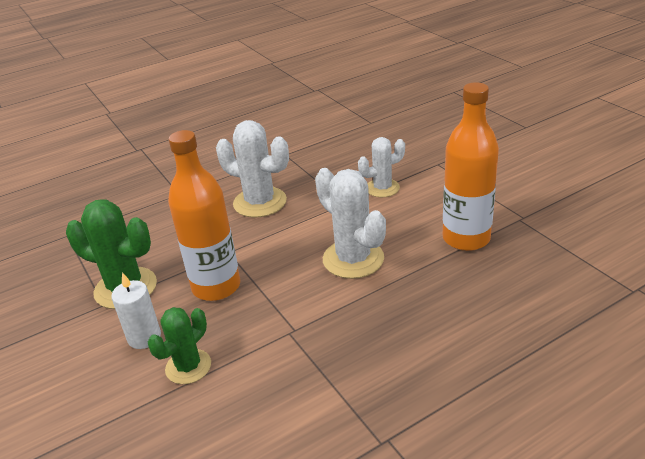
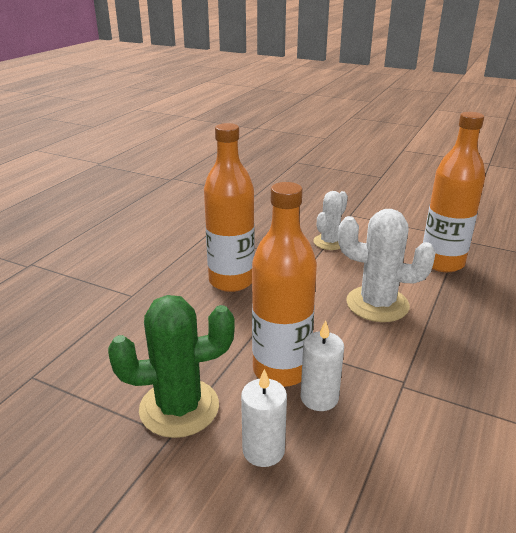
camera: 35 degrees left, 5 degrees down
(188, 367) = (348, 459): green cactus -> none
(219, 317) = (319, 398): none -> white candle
(260, 202) = (231, 281): white cactus -> orange bottle

